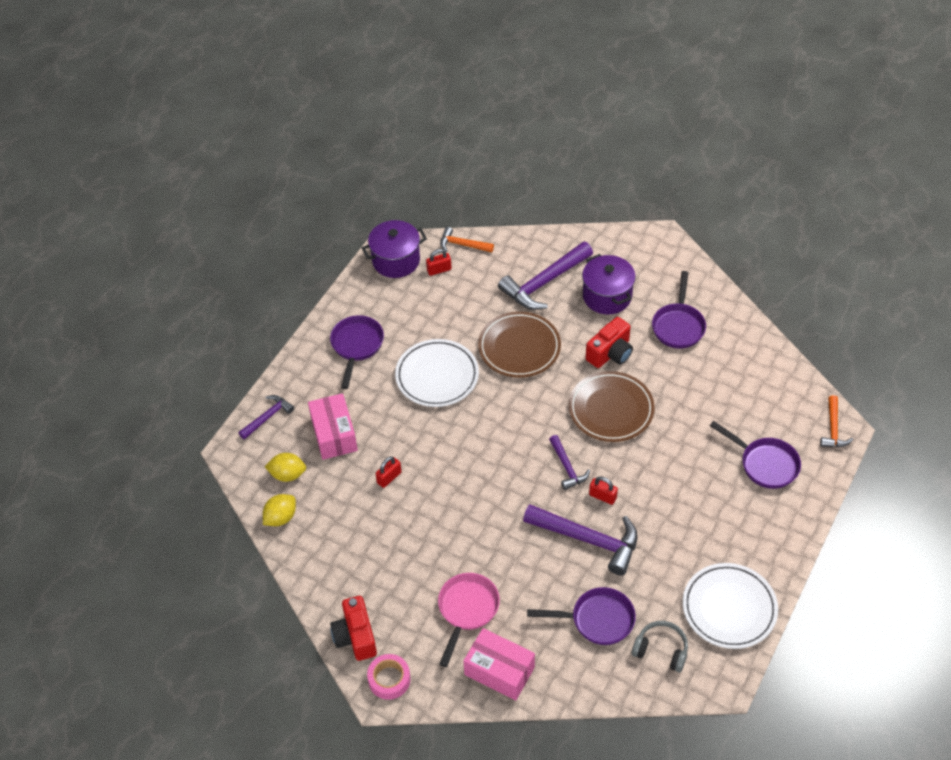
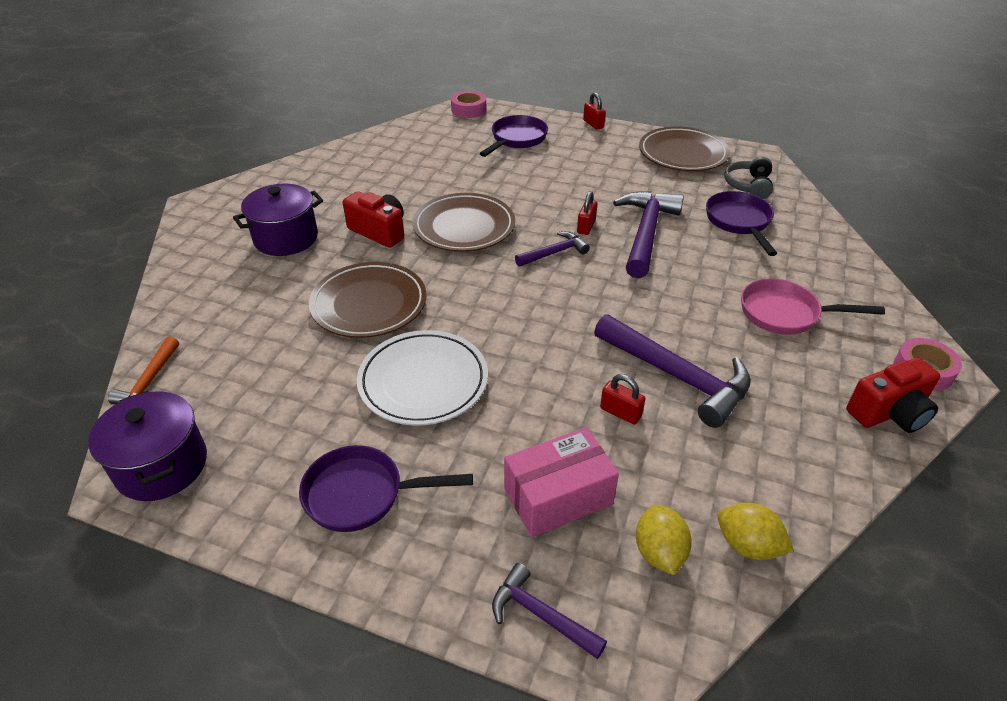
camera: 100 degrees left, 10 degrees down
(439, 270) = (200, 404): red padlock -> red padlock (593, 124)
(499, 671) = (843, 282): pink box -> none
(544, 282) = (252, 290): purple hammer -> purple hammer (676, 376)
(678, 326) = (339, 188): purple pan -> none
(729, 608) = (682, 154): white plate -> brown plate
(833, 428) = (468, 110): orange hammer -> pink tape

